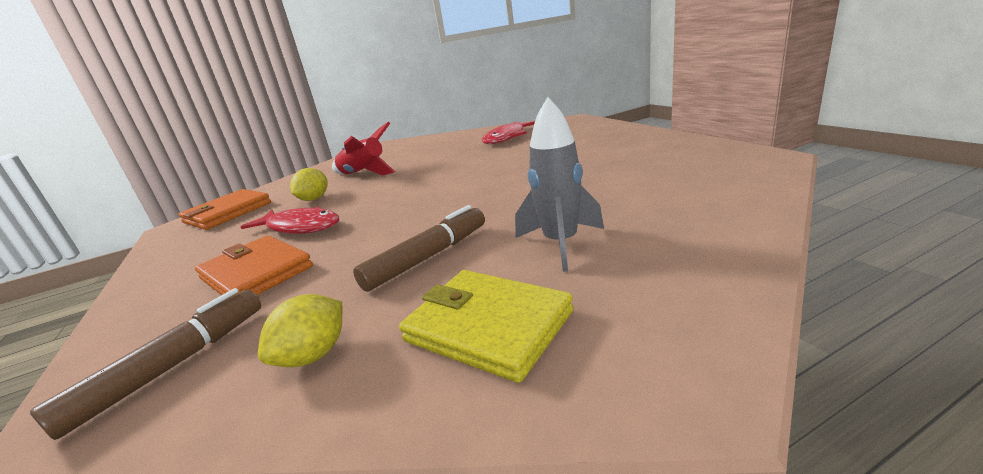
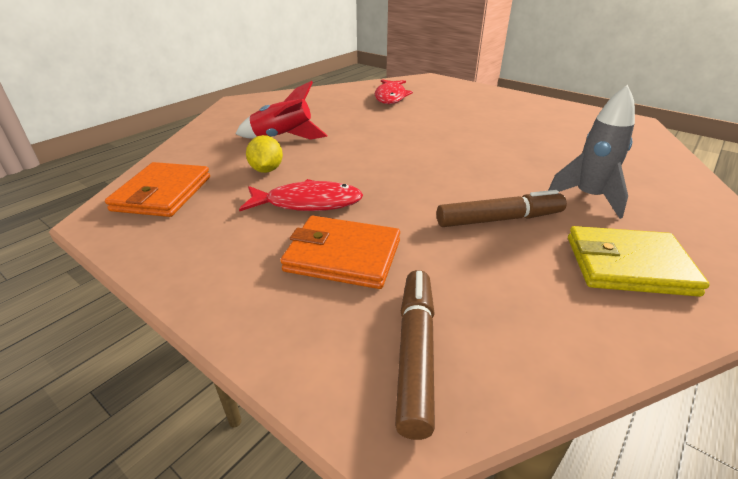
camera: 30 degrees left, 10 degrees up
(314, 355) = (534, 312): yellow lemon -> none
(428, 257) = (499, 219): brown marker -> brown marker turned 60 degrees clockwise

